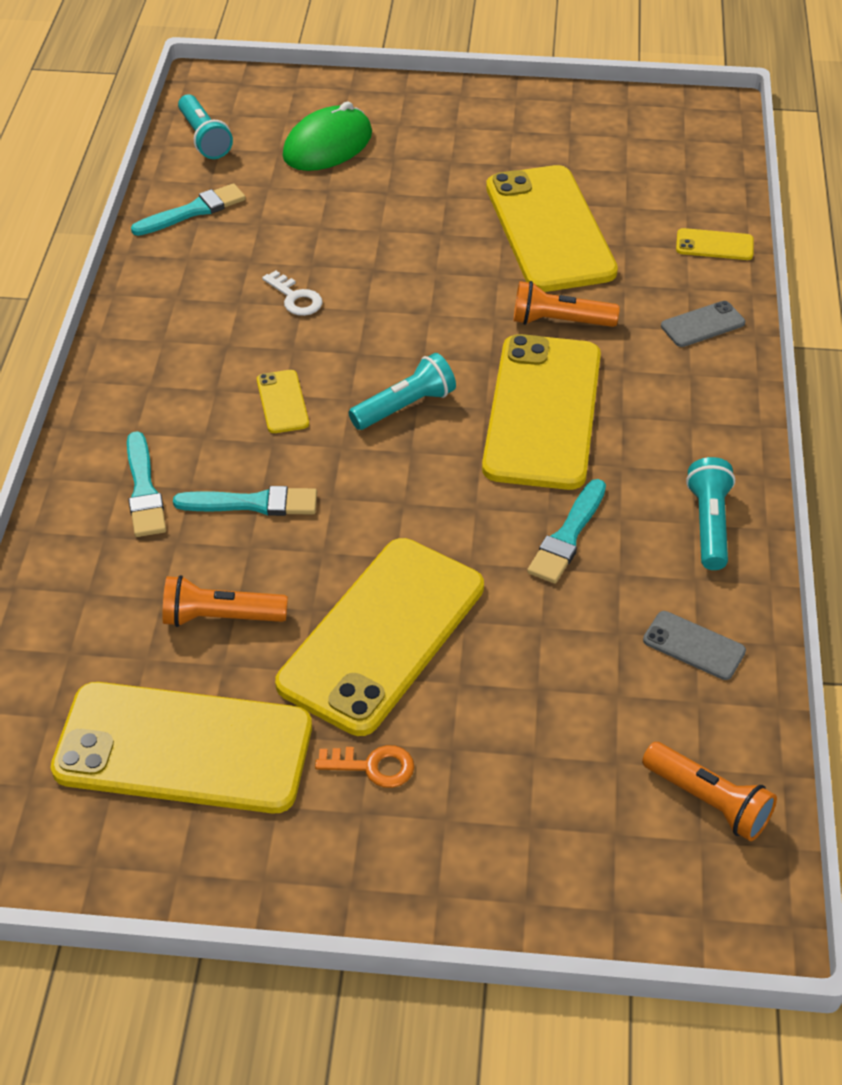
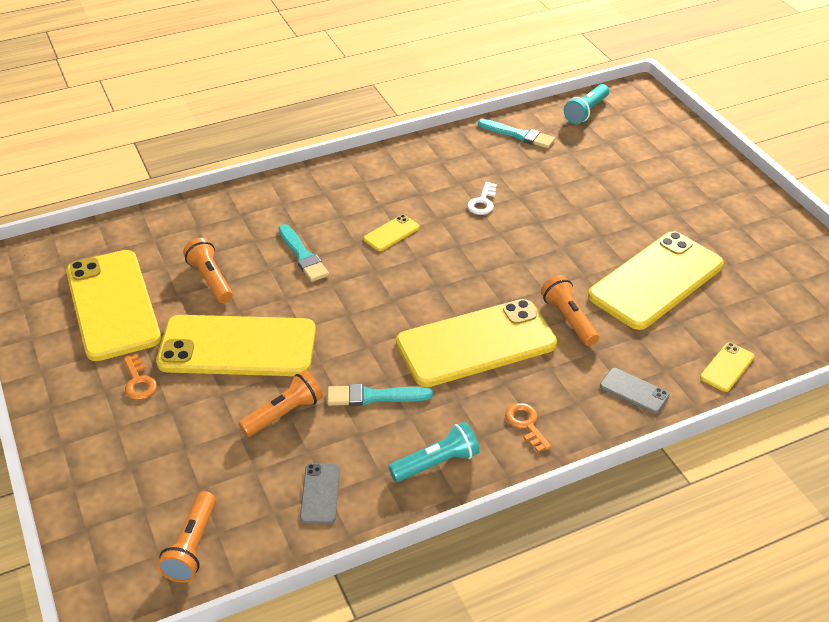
camera: 60 degrees right, 5 degrees down
(144, 490) = (283, 213): turquoise brush -> none
(327, 145) = (633, 157): green mouse -> none
(405, 407) = (429, 282): turquoise flashlight -> none
(540, 632) = (284, 414): none -> orange flashlight
(697, 427) = (526, 424): none -> orange key
(714, 245) = (727, 367): yellow phone -> yellow phone turned 60 degrees clockwise

